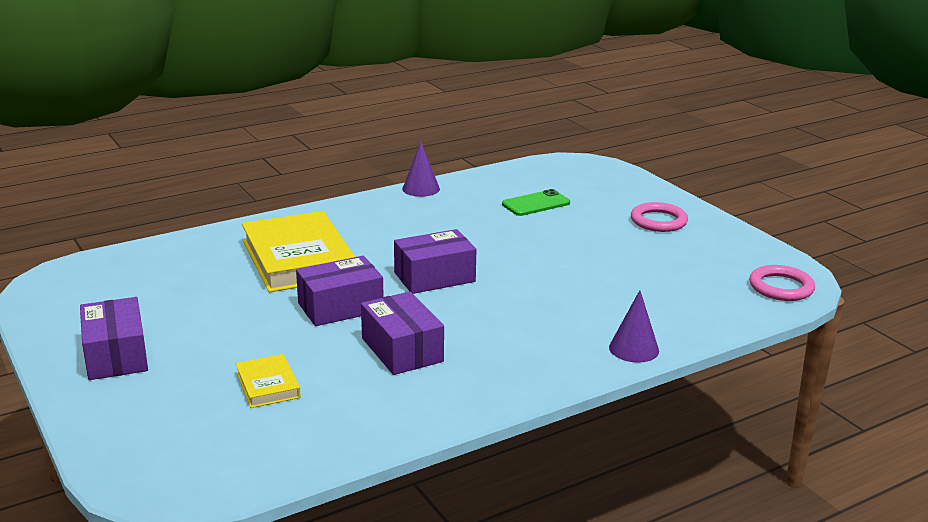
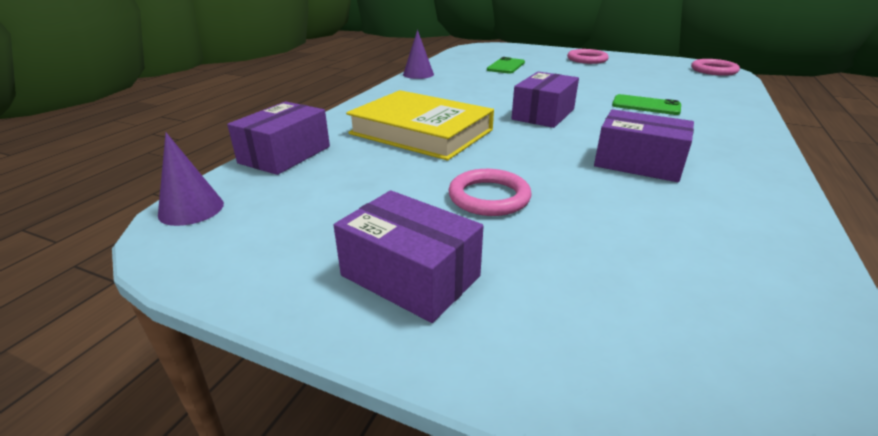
camera: 35 degrees left, 5 degrees up
(241, 330) = (489, 197): none -> pink ring
(268, 385) = (618, 233): yellow book -> none
(340, 307) = (527, 151): purple box -> purple box (285, 155)
(559, 302) = (646, 105): none -> green phone
(634, 349) = (744, 115): purple cone -> purple cone (191, 209)

